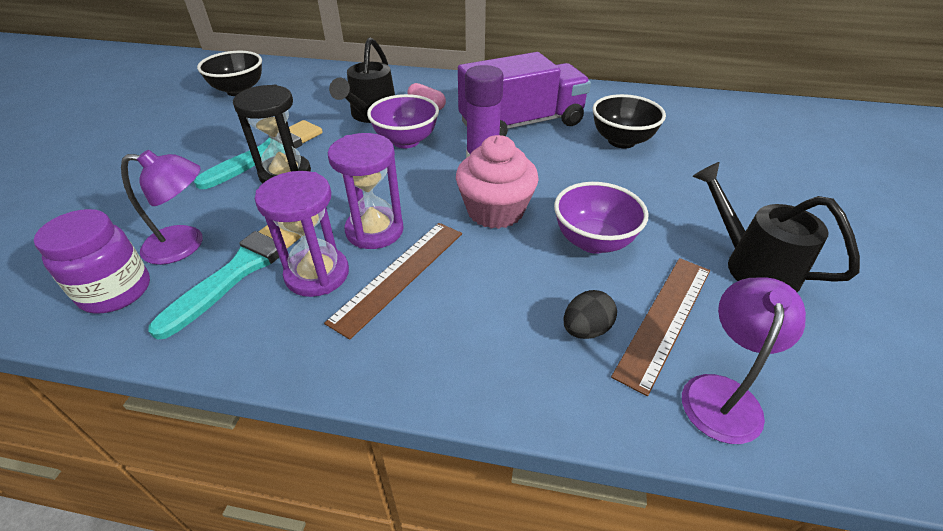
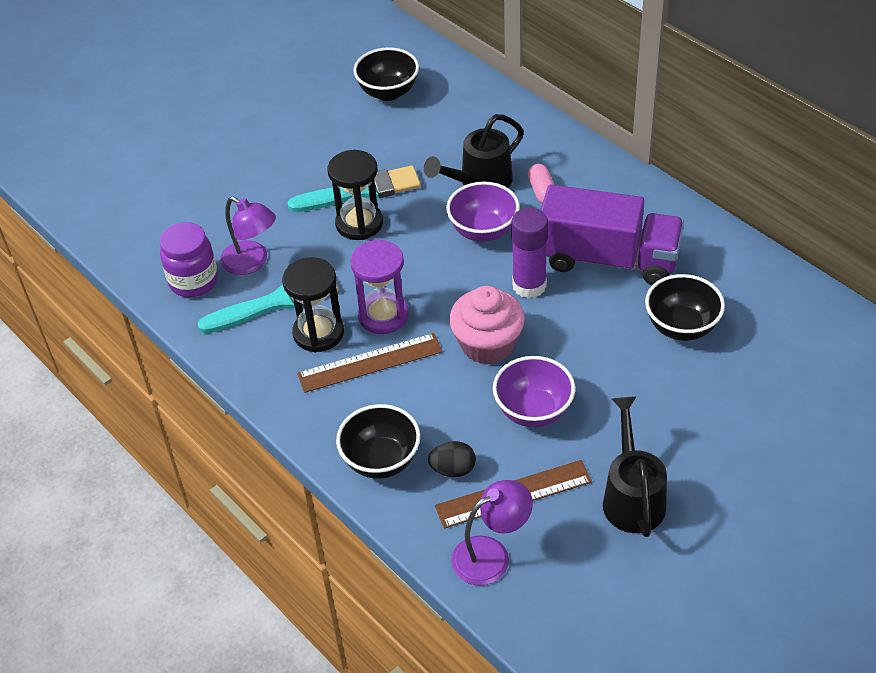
camera: 40 degrees right, 5 degrees up
(317, 274) = (318, 333): purple hourglass -> black hourglass
(505, 363) = (381, 460): none -> black bowl

